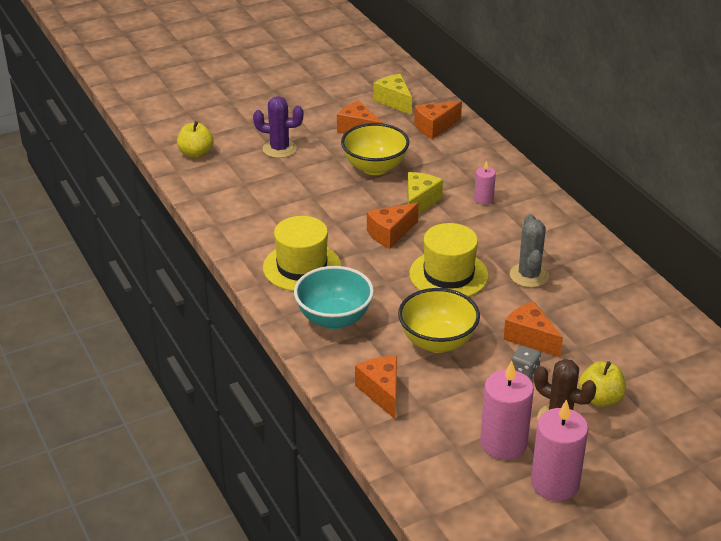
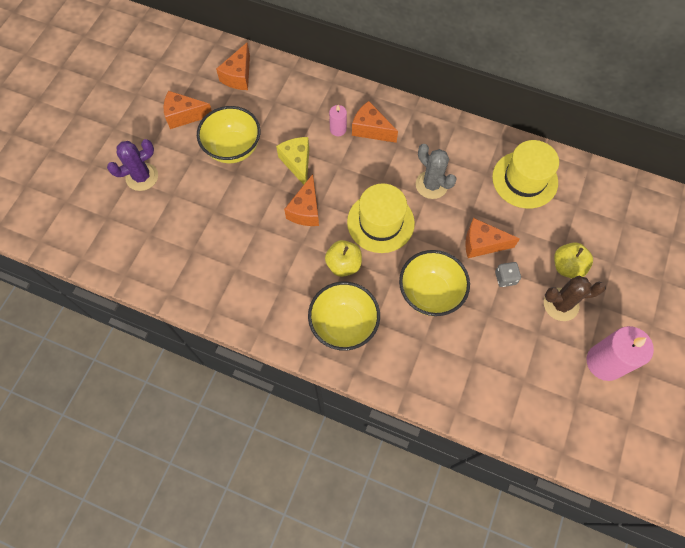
camera: 40 degrees left, 30 degrees up
(196, 153) = (78, 227): yellow apple -> yellow apple (343, 264)
(302, 267) = (274, 290): yellow hat -> yellow hat (525, 179)
(334, 318) = (344, 325): turquoise bowl -> yellow bowl
(381, 392) = (437, 369): orange cheese -> orange cheese (371, 129)
(394, 101) = (183, 67): yellow cheese -> none
(503, 443) = (548, 353): pink candle -> none

